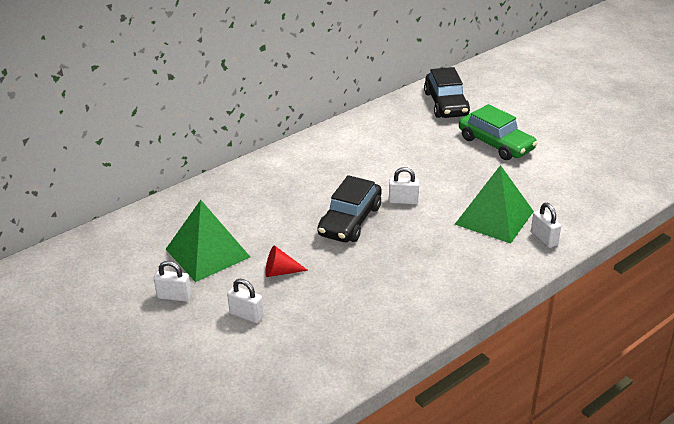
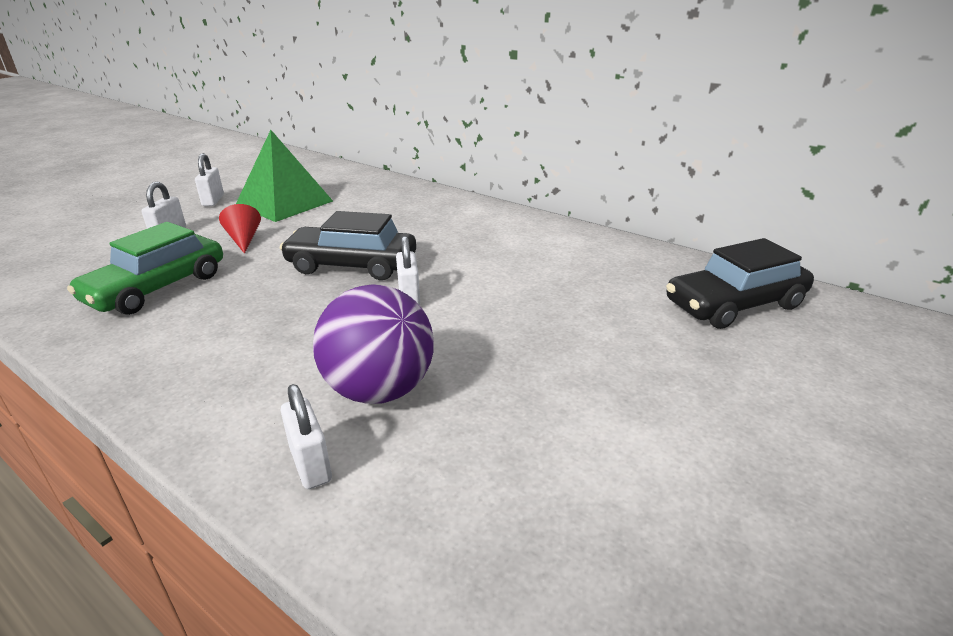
camera: 75 degrees right, 5 degrees down
(494, 217) = (379, 390): green pyramid -> purple ball
(495, 144) = (640, 371): green car -> green car (157, 288)
(544, 239) = (310, 464): white padlock -> white padlock turned 75 degrees counterclockwise

